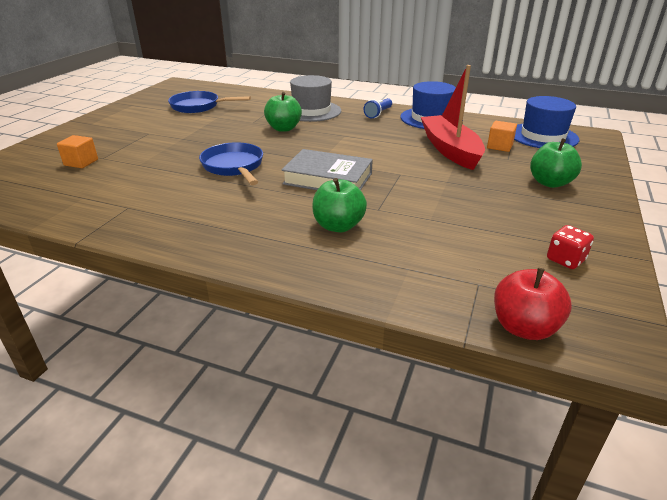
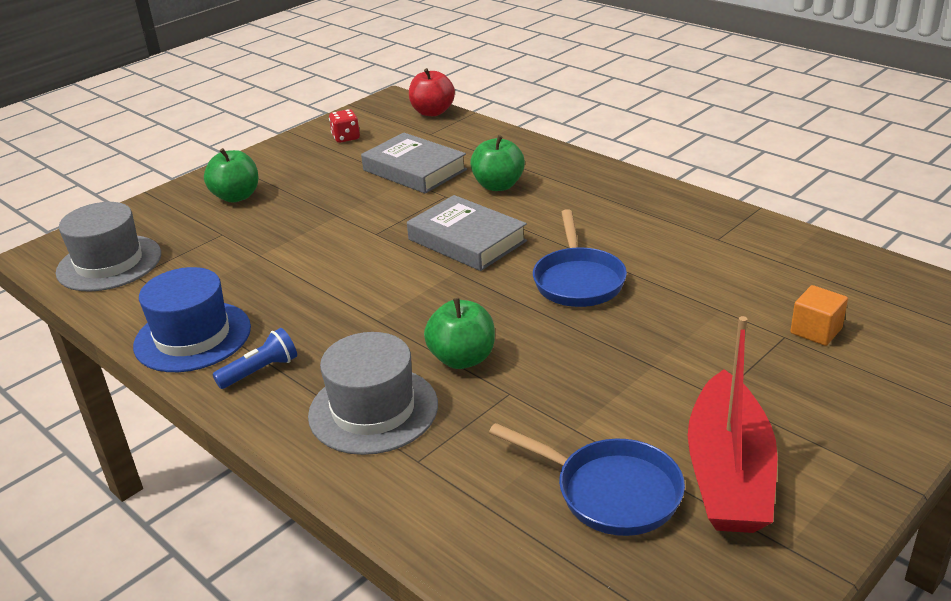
camera: 155 degrees left, 0 degrees up
(435, 230) = (414, 170): none -> grey book
(450, 150) = (267, 260): red boat -> red boat (728, 473)
(499, 146) = (196, 255): orange cube -> none
(543, 136) = (109, 263): blue hat -> grey hat

